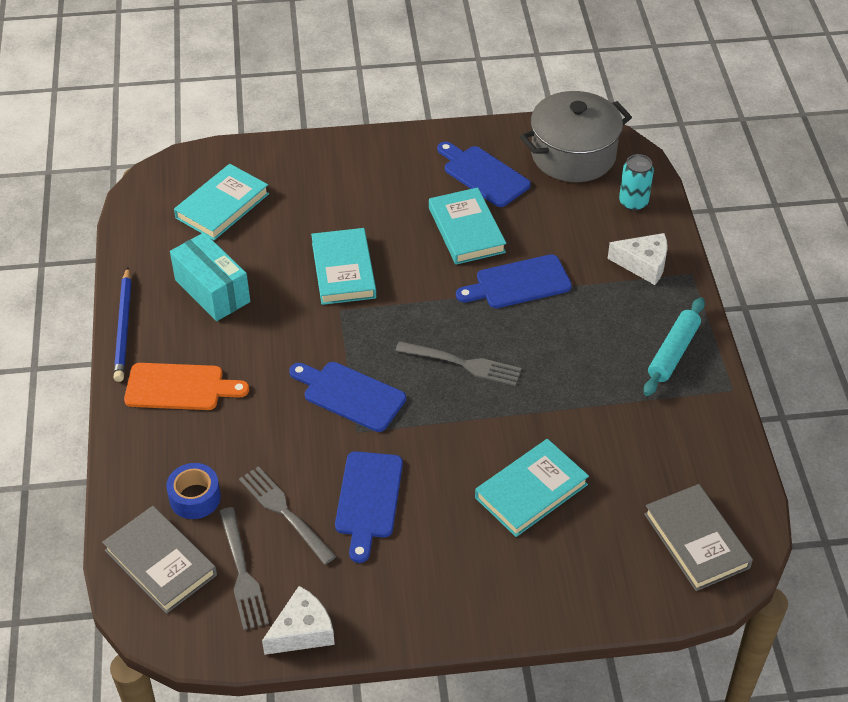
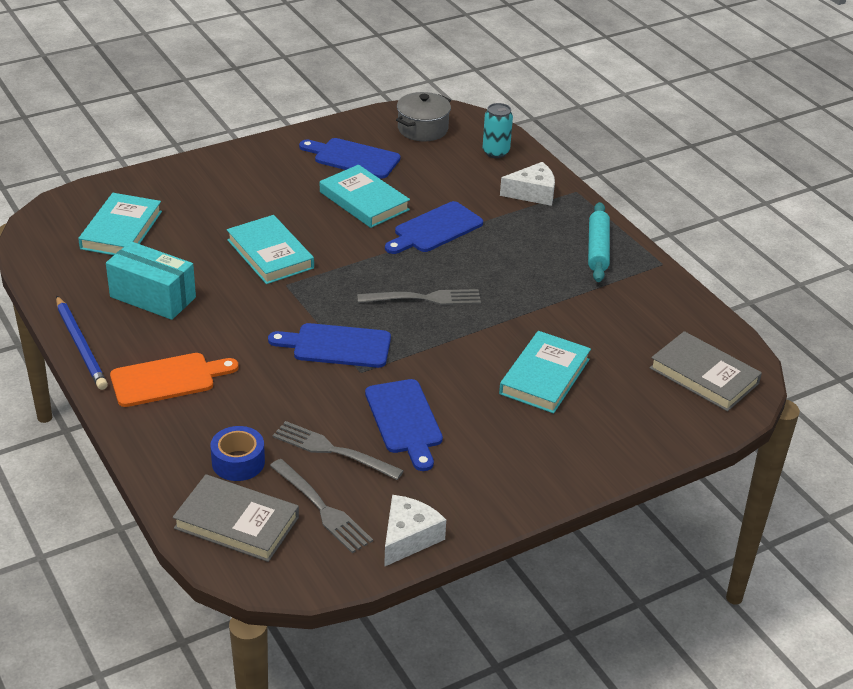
camera: 25 degrees left, 10 degrees down
(573, 155) = (422, 129): grey pot -> grey pot, size x0.64

